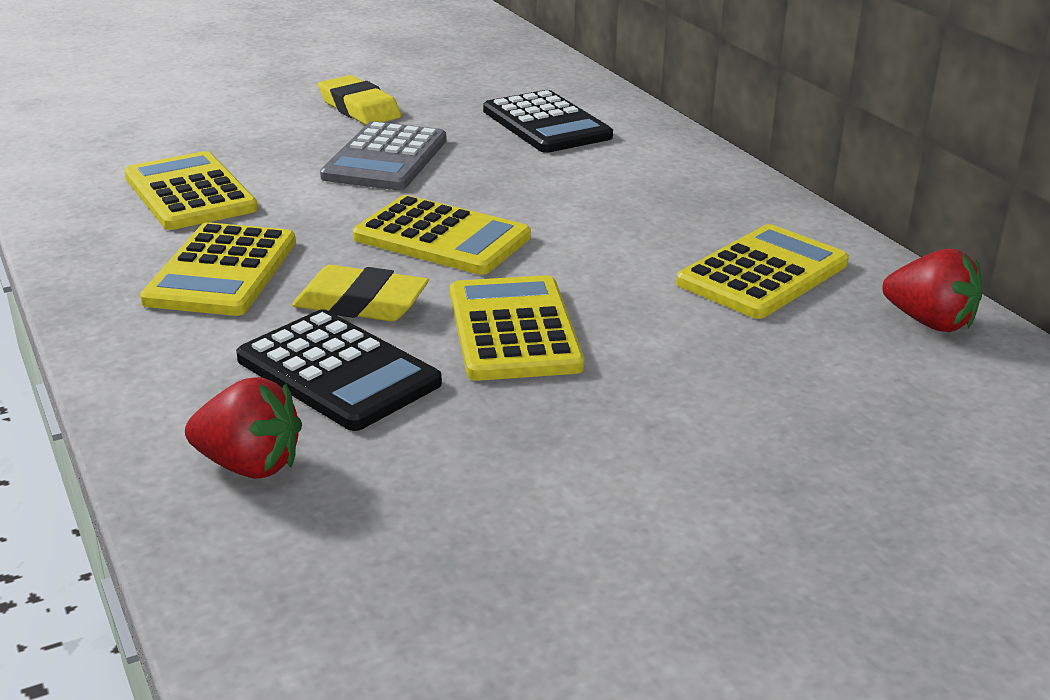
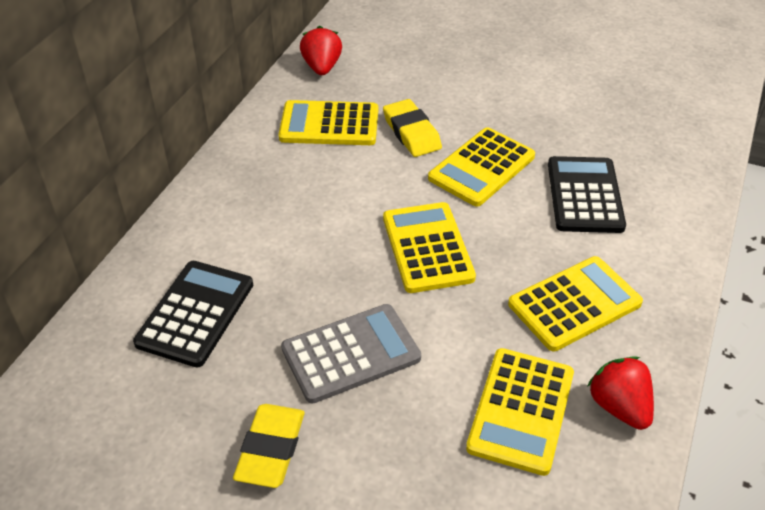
camera: 130 degrees left, 15 degrees up
(249, 465) = (666, 174): red strawberry -> red strawberry (619, 407)
(361, 303) = (528, 228): yellow eraser -> yellow eraser (411, 132)

